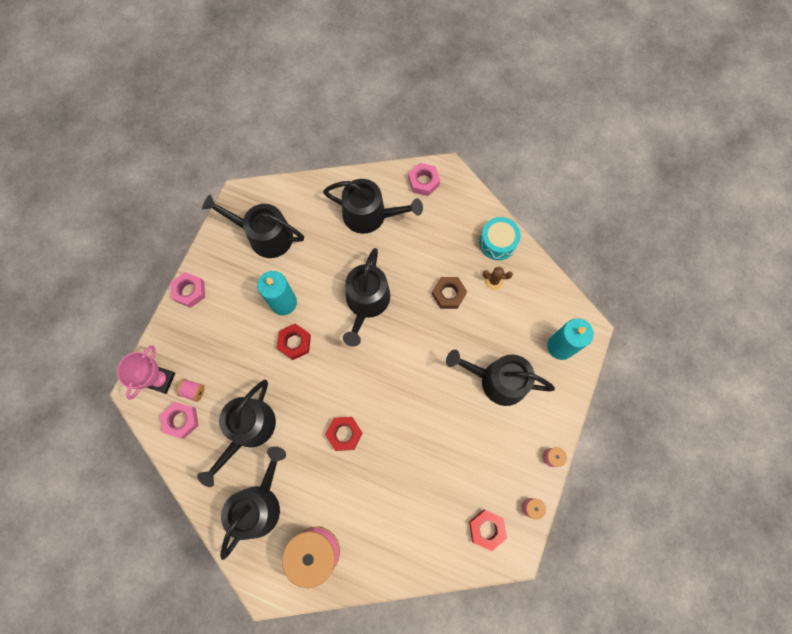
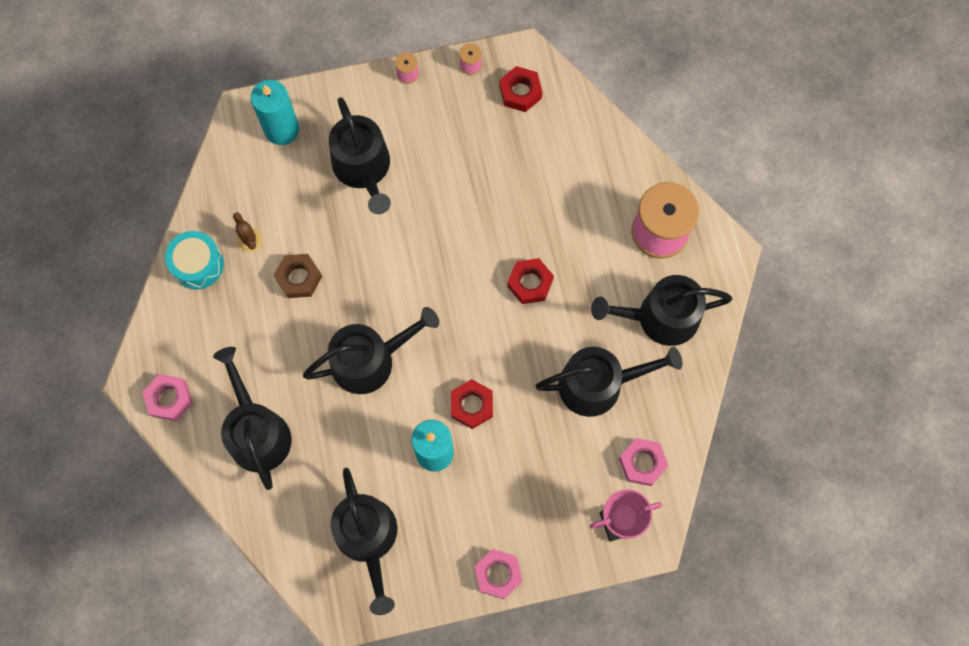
camera: 125 degrees left, 0 degrees up
(193, 391) = (603, 475): pink spool -> none

